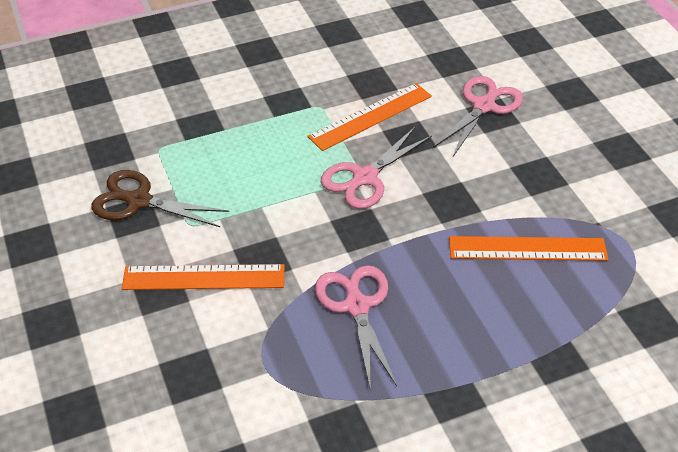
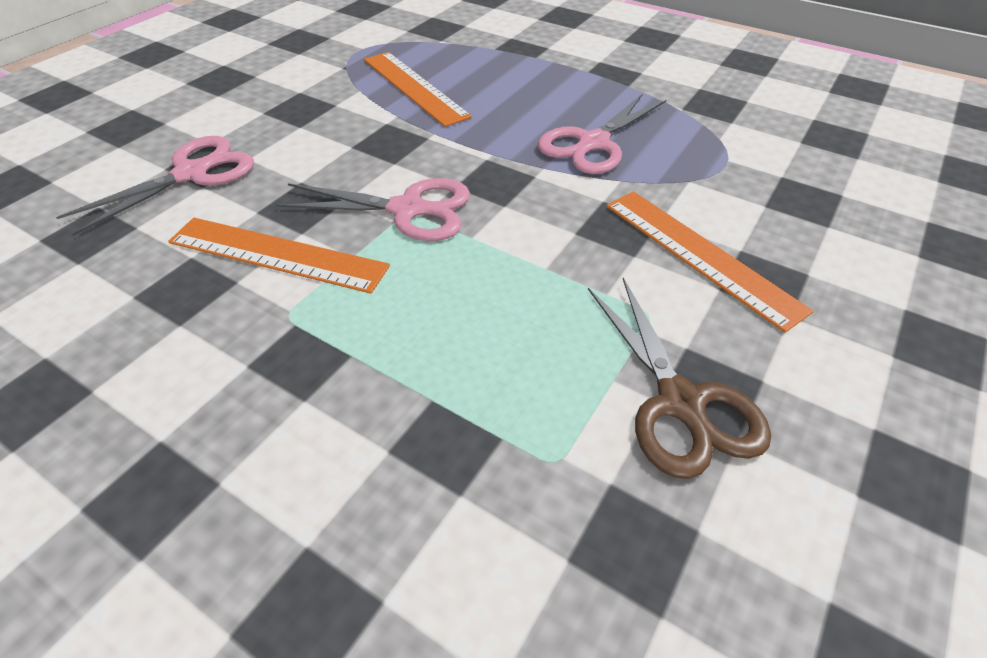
camera: 125 degrees left, 0 degrees up
(483, 106) = (191, 174): pink scissors -> pink scissors turned 135 degrees clockwise

